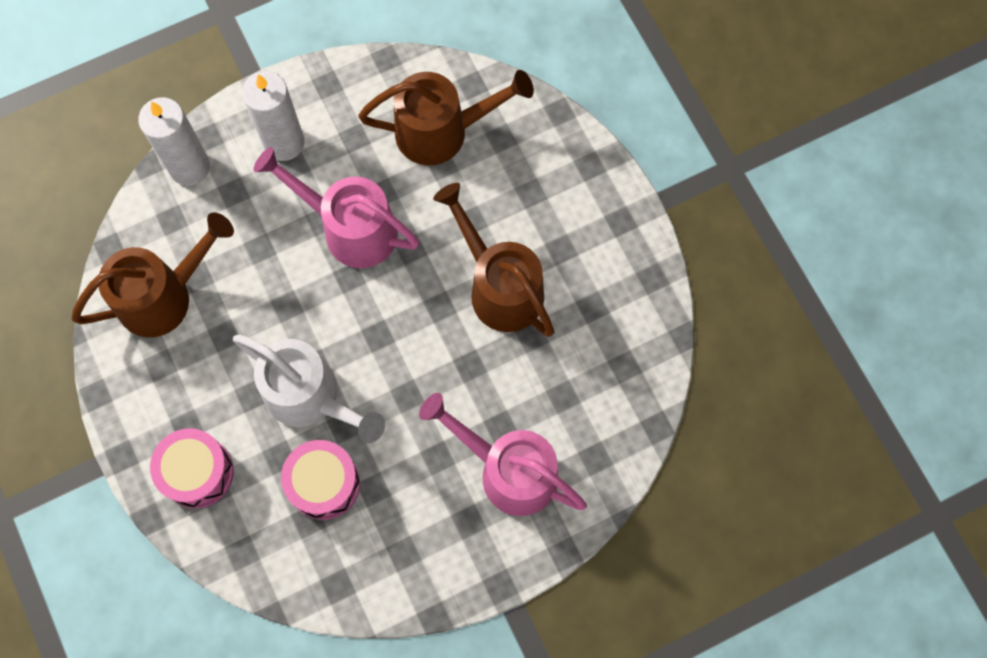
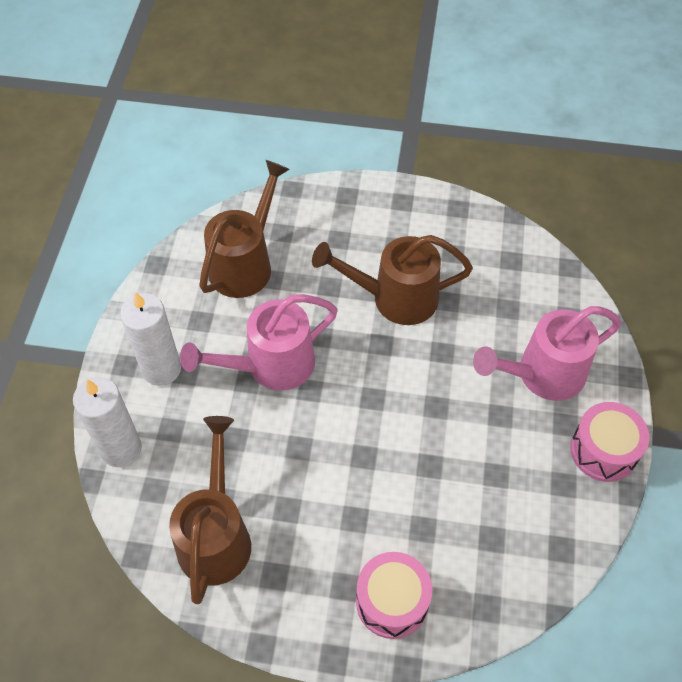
camera: 55 degrees left, 15 degrees down
(311, 398) = (389, 475): white watering can -> none
(324, 483) = (468, 508): pink drum -> pink drum (603, 450)

